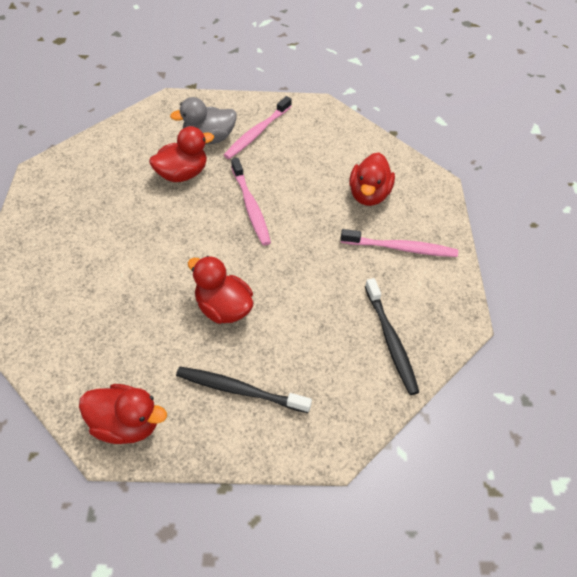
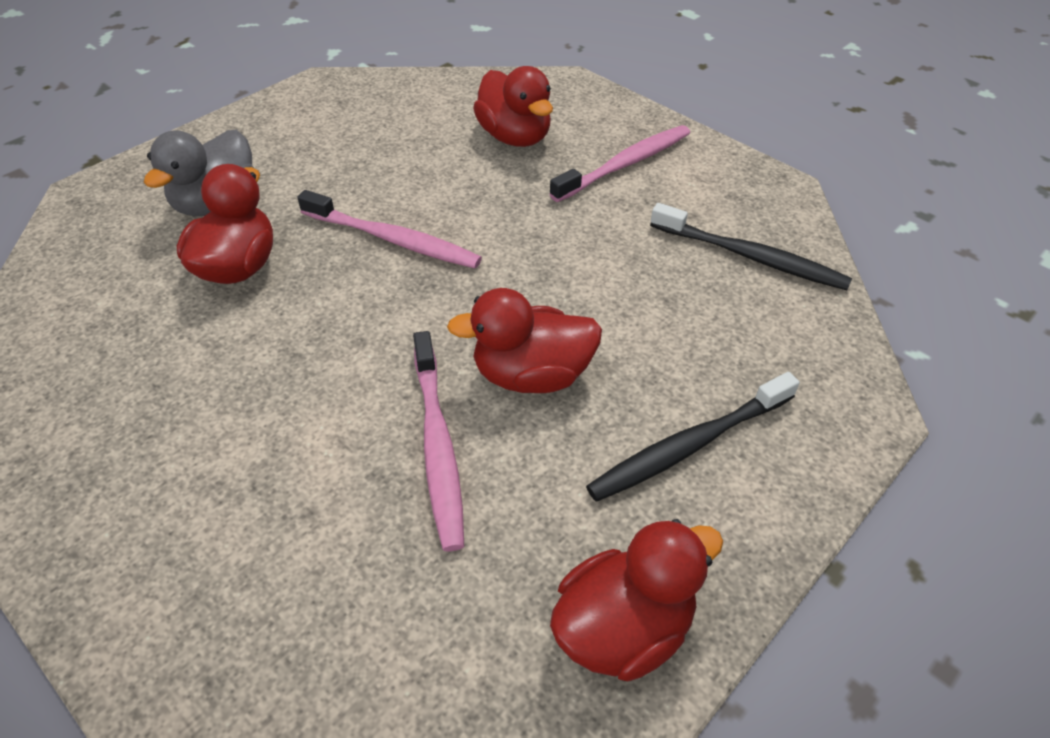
camera: 45 degrees left, 5 degrees down
(257, 133) = (279, 157): pink toothbrush -> pink toothbrush (437, 446)

